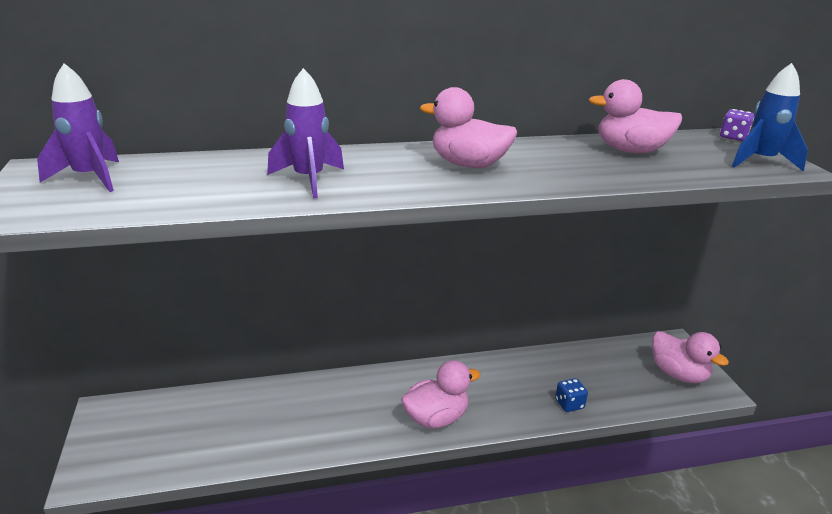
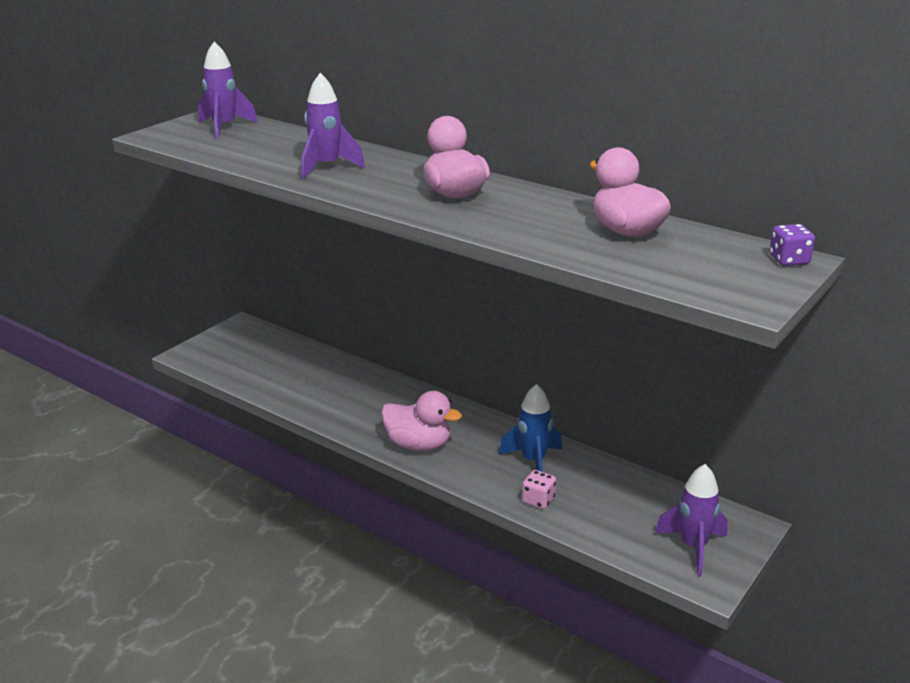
camera: 50 degrees right, 0 degrees up
(569, 404) = (538, 500): blue dice -> pink dice
(678, 374) = (693, 547): pink duck -> purple rocket
(760, 161) = (733, 285): blue rocket -> blue rocket (533, 461)

